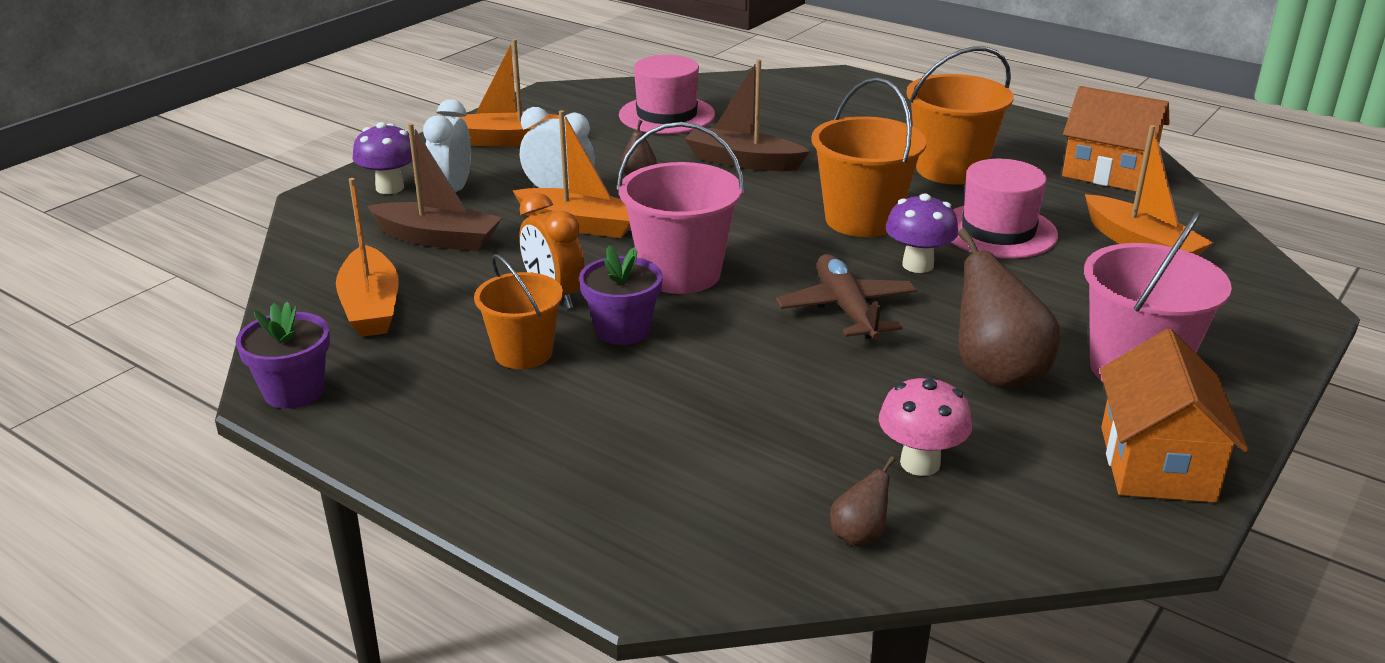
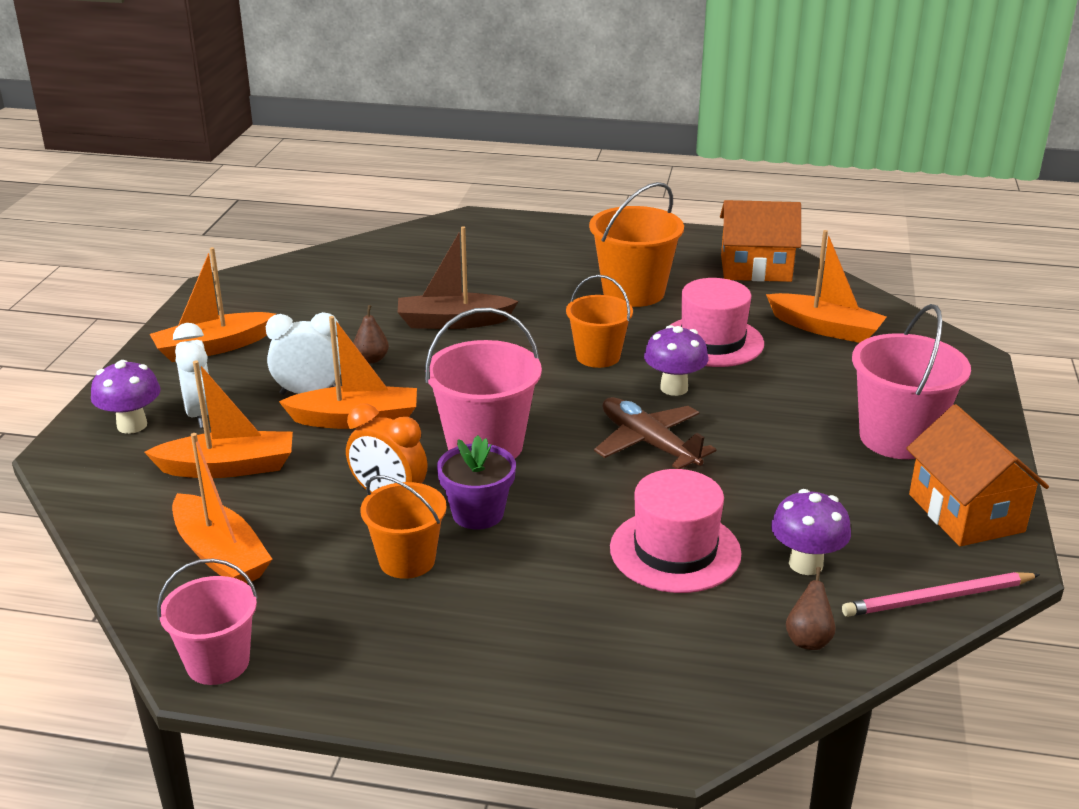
camera: 25 degrees left, 0 degrees up
(294, 391) = (218, 663): purple flower pot -> pink bucket
(438, 239) = (228, 467): brown boat -> orange boat
(666, 115) = (346, 289): pink hat -> pink hat (675, 551)
(862, 220) = (598, 356): orange bucket -> orange bucket, size x0.65
(920, 463) = (806, 564): pink mushroom -> purple mushroom
(996, 373) = (803, 469): brown pear -> none
(1045, 539) = (937, 598): none -> pink pencil

